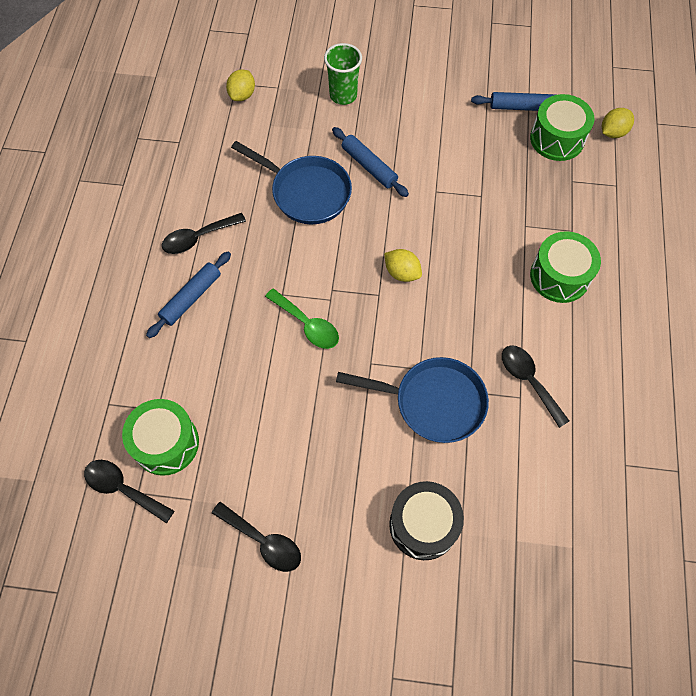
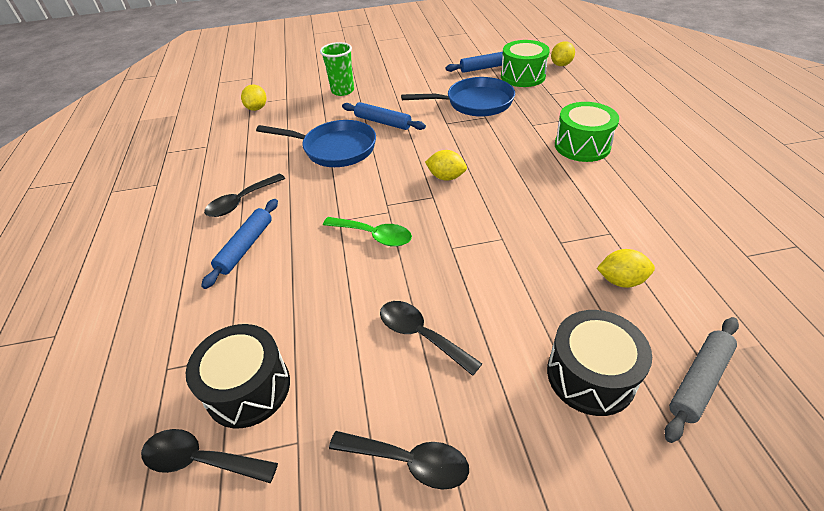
camera: 15 degrees left, 20 degrees down
(166, 443) = (248, 388): green drum -> black drum
(433, 402) = (531, 260): blue pan -> blue pan (474, 103)
(498, 450) = (621, 280): none -> yellow lemon
(502, 559) = (699, 381): none -> grey rolling pin
(529, 381) = (609, 219): black spoon -> black spoon (421, 335)

